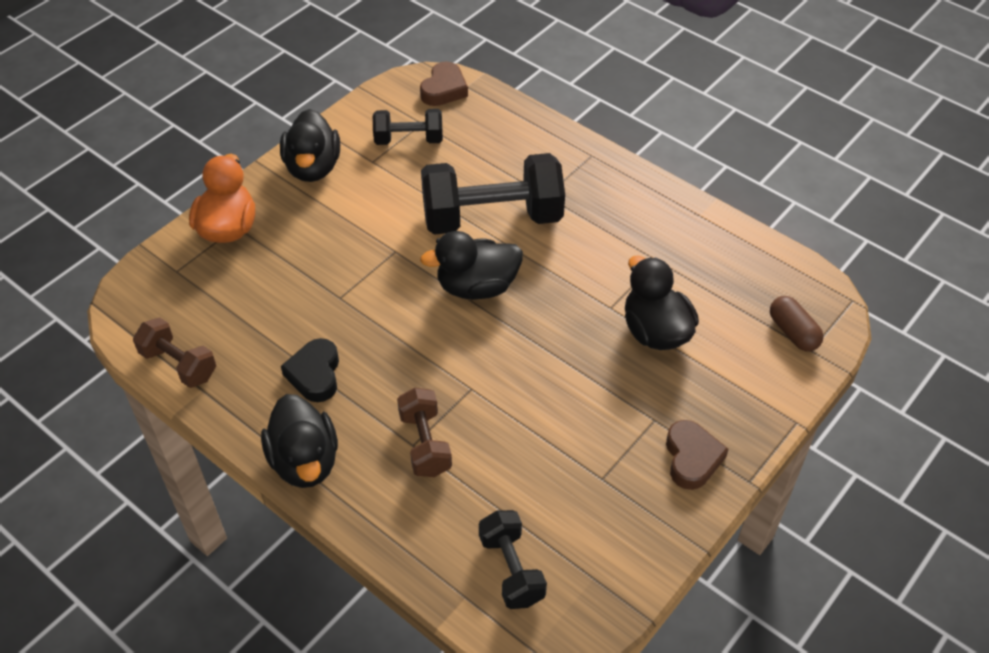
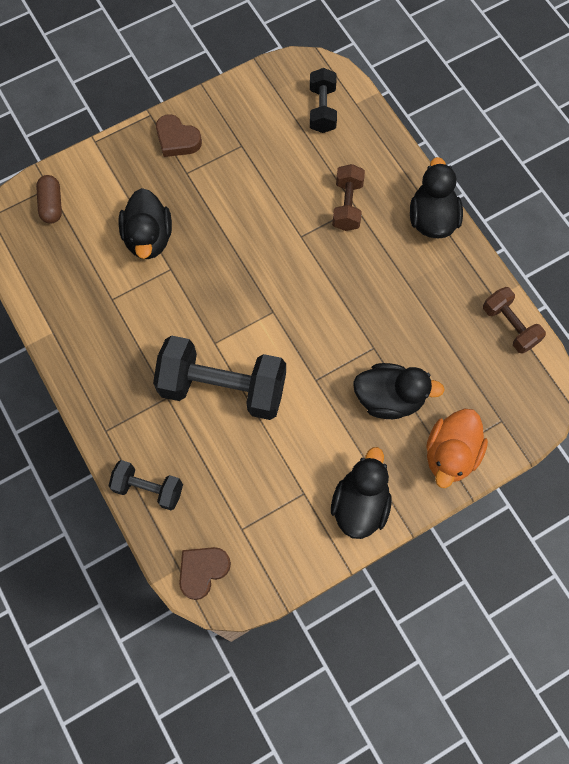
camera: 160 degrees left, 20 degrees up
(315, 374) = (409, 284): black heart -> none
(409, 140) = (261, 510): black dumbbell -> black dumbbell (148, 488)
(477, 287) = (263, 321): black duck -> black duck (389, 398)
(692, 458) = (177, 140): brown heart -> brown heart turned 75 degrees counterclockwise

